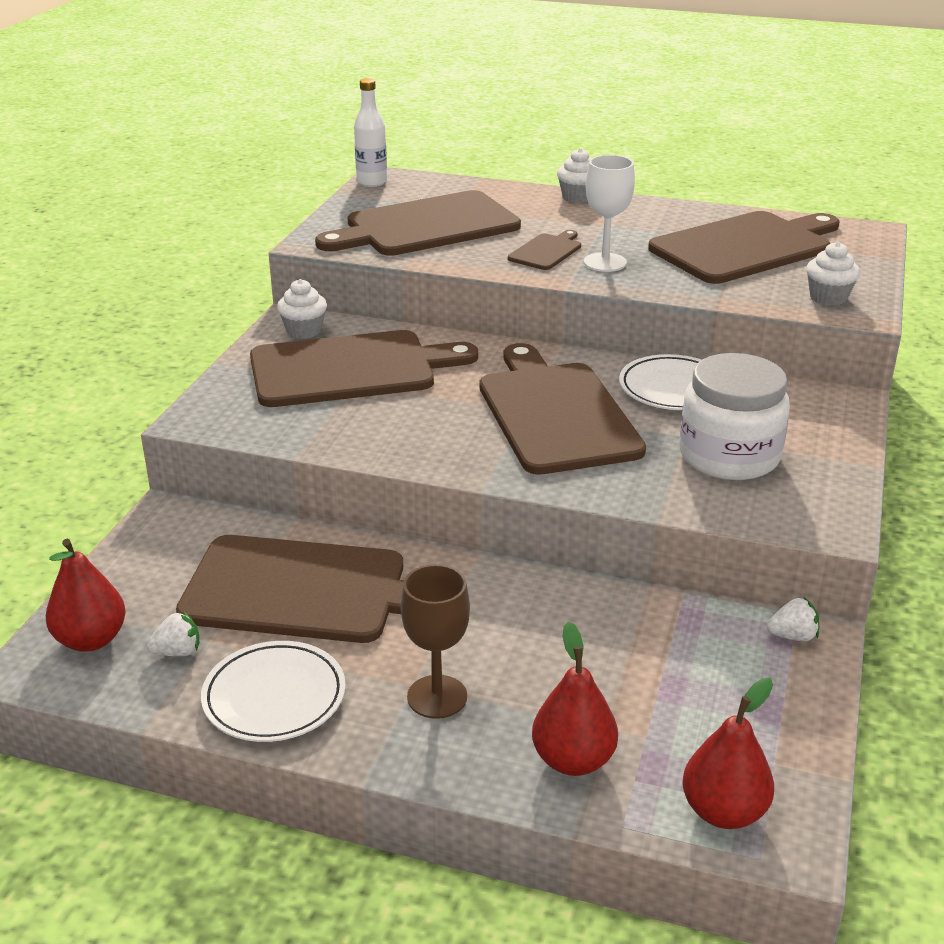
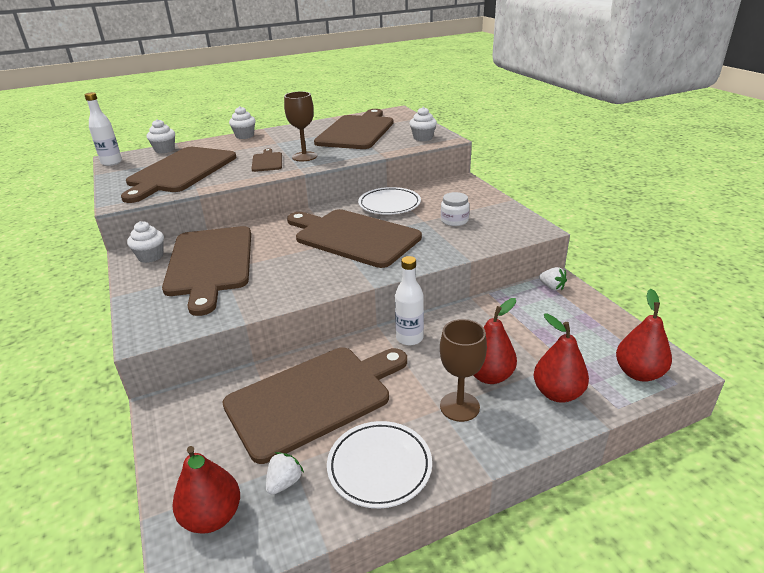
camera: 40 degrees left, 0 degrees up
(350, 369) = (210, 263): brown cutting board -> brown cutting board turned 135 degrees clockwise
(452, 184) = (165, 150): none -> white cupcake
(494, 588) = (409, 338): none -> white bottle
(522, 688) = (489, 376): none -> red pear
(605, 262) = (304, 156): white goblet -> brown goblet
(729, 456) = (454, 220): white jar -> white jar, size x0.50
(792, 636) = (552, 287): white strawberry -> white strawberry turned 90 degrees clockwise

